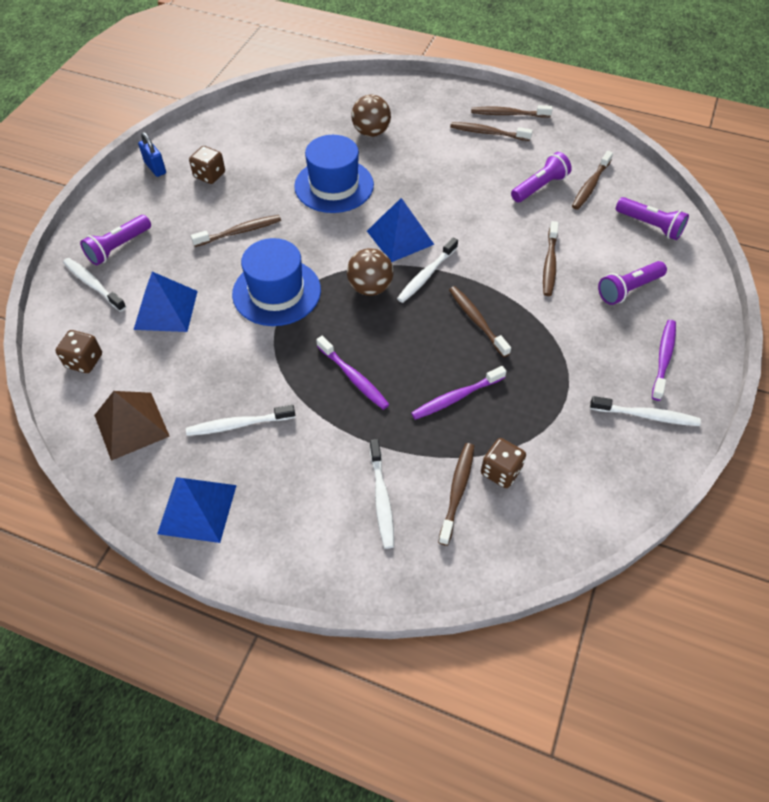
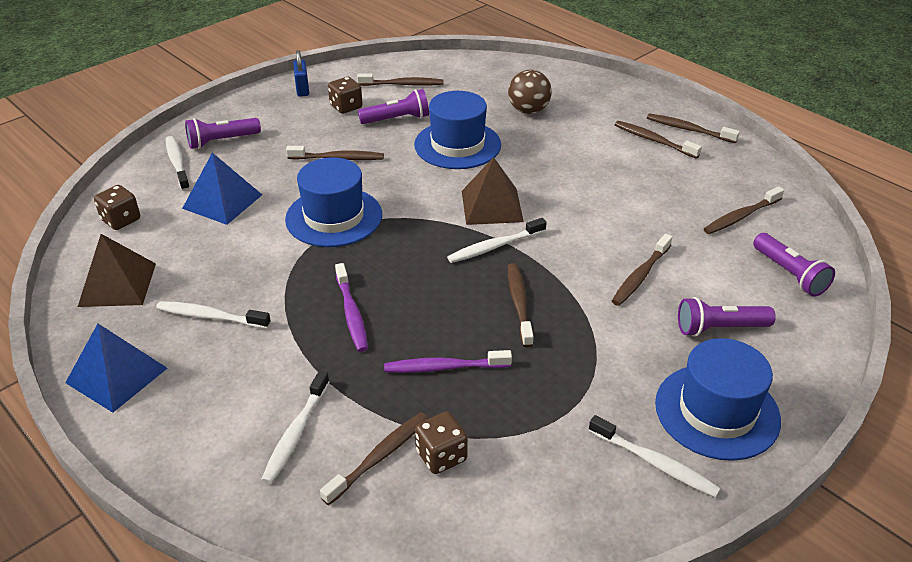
camera: 25 degrees right, 15 degrees down
(245, 136) = (403, 84): none -> brown toothbrush
(370, 288) = (428, 240): brown ball -> none
(400, 237) = (492, 206): blue pyramid -> brown pyramid
(539, 187) = (679, 202): purple flashlight -> purple flashlight (397, 119)
(663, 358) = (717, 411): purple toothbrush -> blue hat

